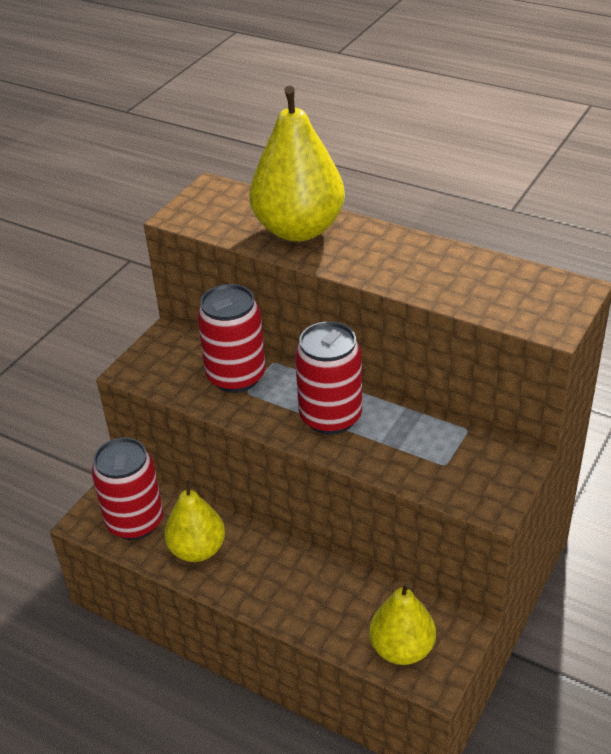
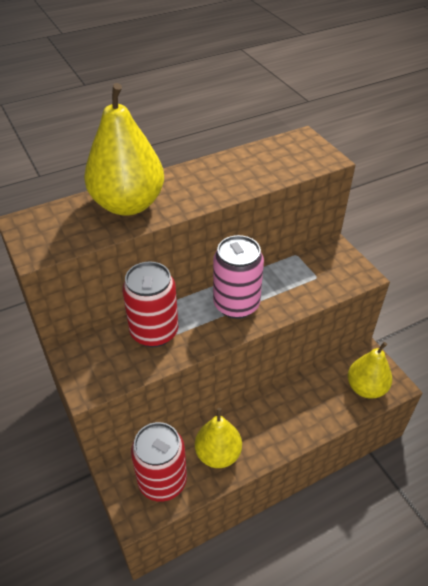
camera: 60 degrees left, 5 degrees up
(330, 417) = (236, 305): red can -> pink can

